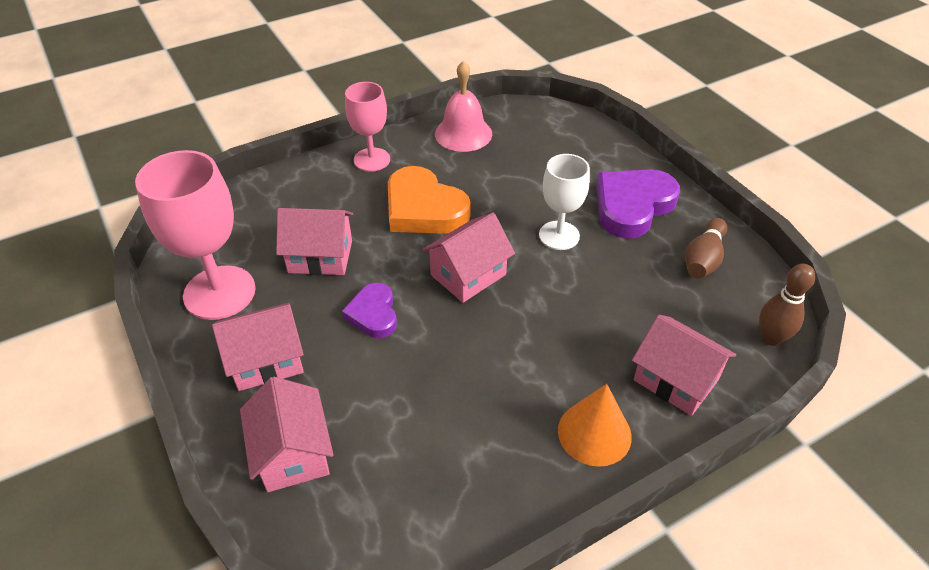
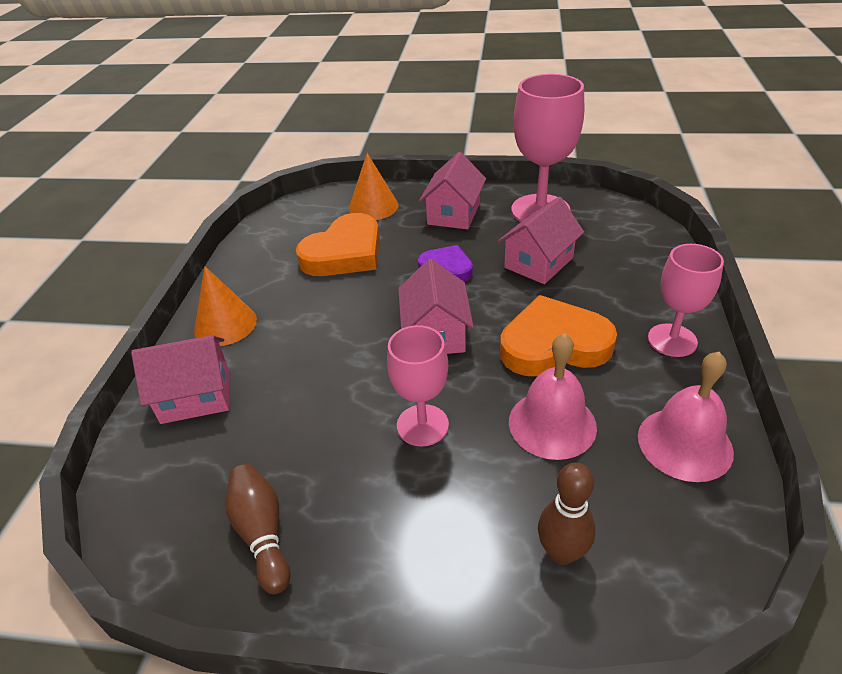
camera: 130 degrees right, 5 degrees down
(292, 453) = (373, 206): pink house -> orange cone
(409, 414) = (344, 253): none -> orange heart
(499, 183) = (552, 424): none -> pink bell
(559, 235) = (422, 425): white goblet -> pink goblet
(632, 206) = (403, 531): purple heart -> none
(771, 338) = (131, 502): brown bowling pin -> brown bowling pin (561, 552)

